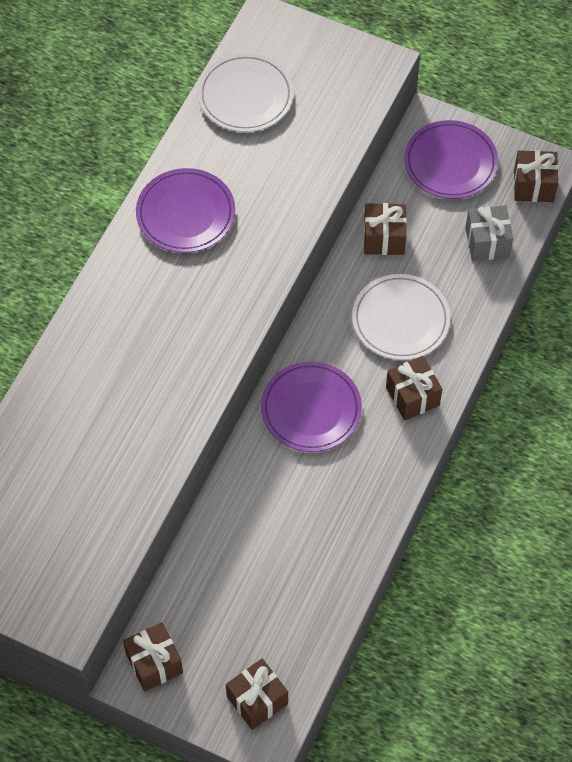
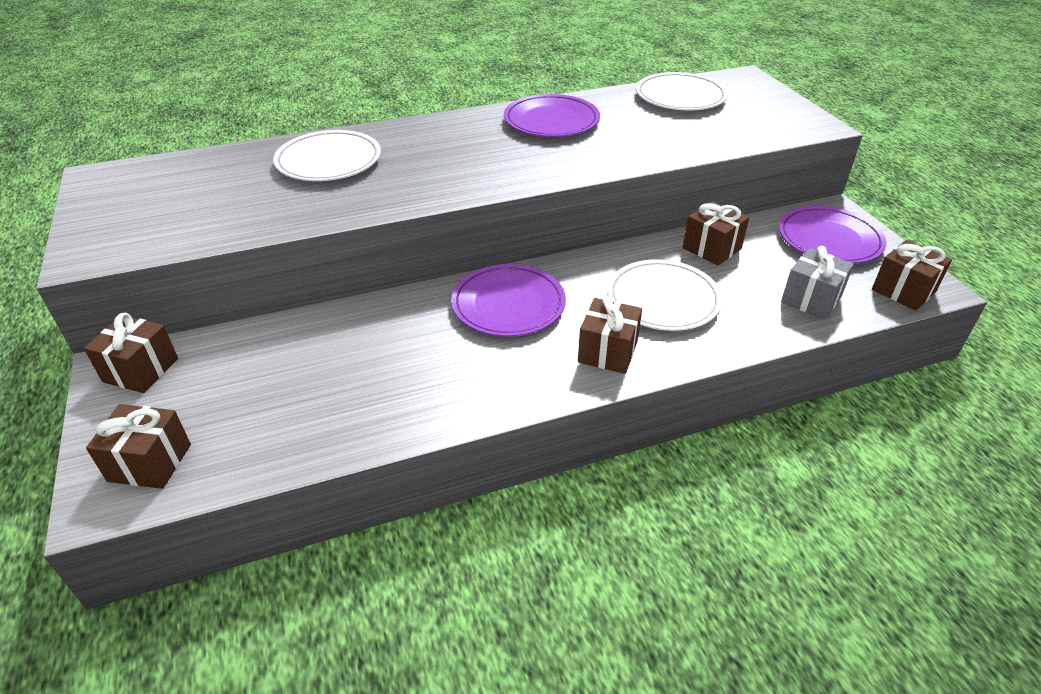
camera: 45 degrees right, 20 degrees down
(85, 402) = (329, 161): none -> white plate

